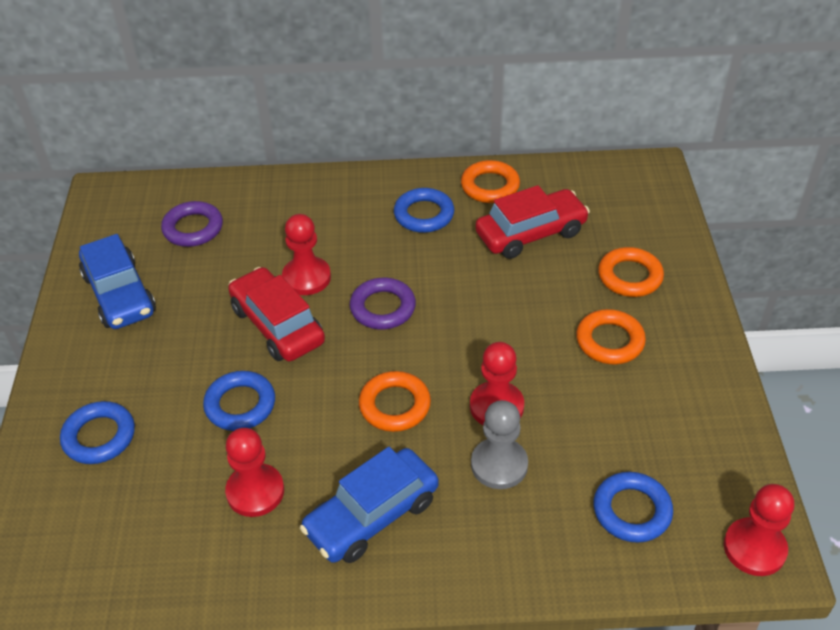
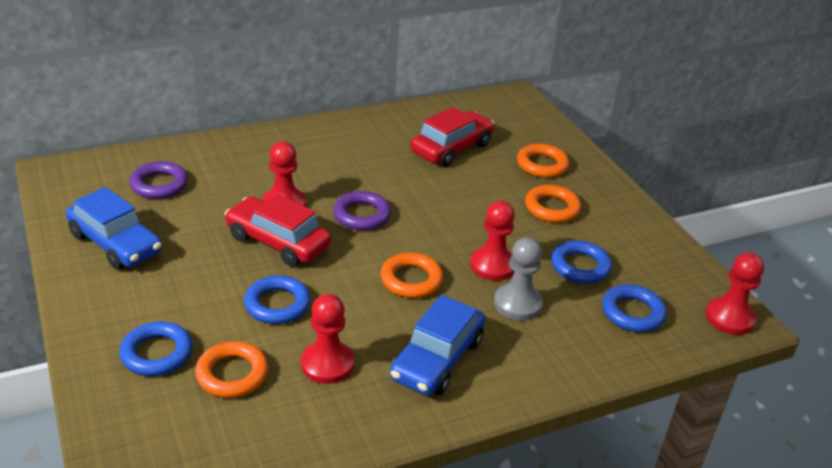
camera: 25 degrees left, 10 degrees down
(424, 214) = (359, 147): blue ring -> blue ring (580, 266)
(490, 186) = (401, 122): orange ring -> orange ring (232, 374)

